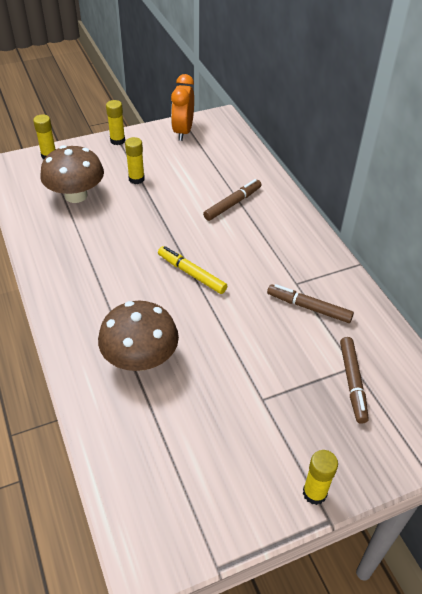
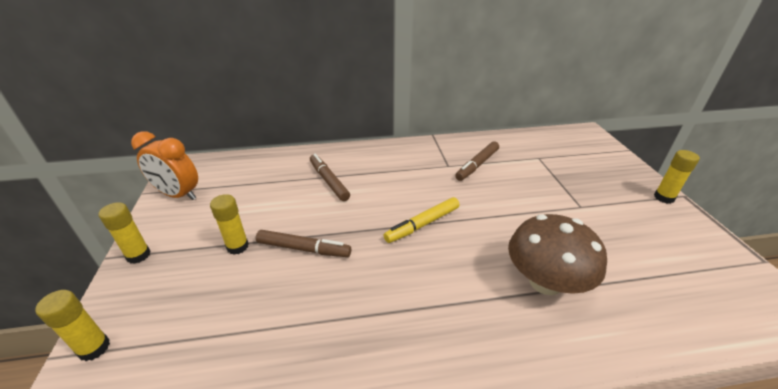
camera: 75 degrees left, 10 degrees down
(76, 195) = (227, 317): brown mushroom -> none
(352, 382) = (554, 161): brown marker -> brown marker (304, 249)

